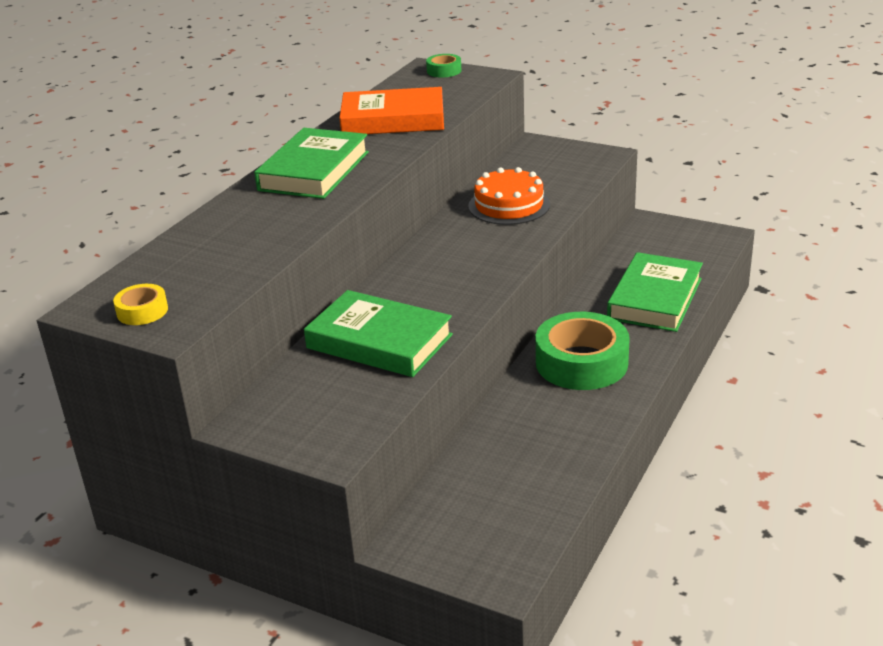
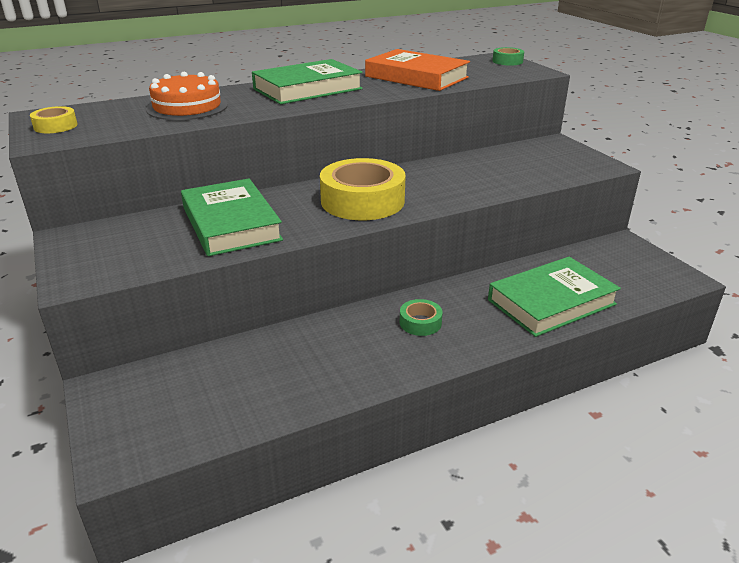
camera: 35 degrees right, 0 degrees up
(459, 270) = (362, 201): none -> yellow tape
(509, 205) = (469, 173): orange cake -> orange cake (187, 107)
(581, 362) = (420, 323): green tape -> green tape, size x0.46

